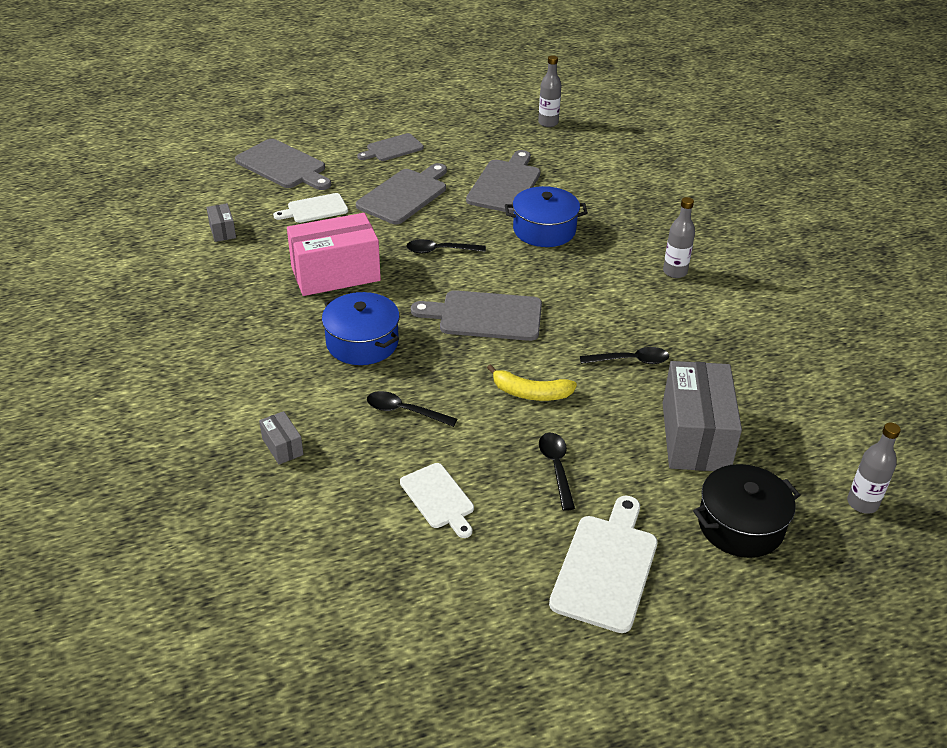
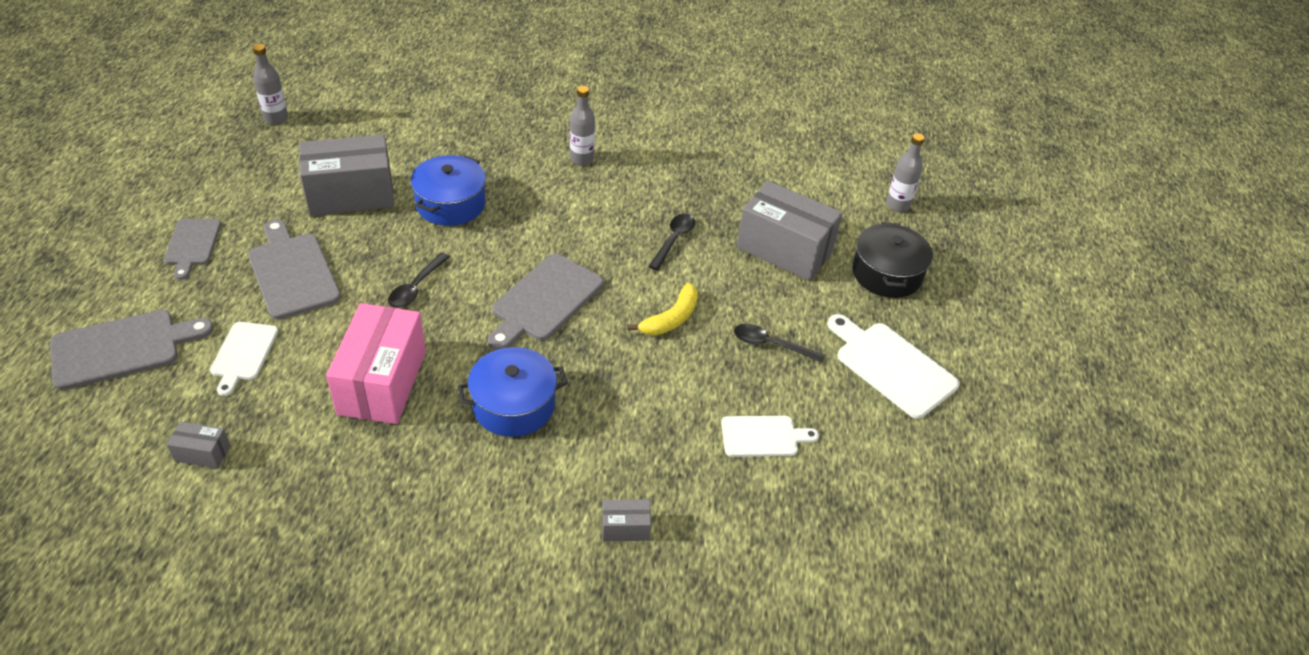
camera: 65 degrees left, 5 degrees up
(404, 411) = (637, 414): black spoon -> none
(505, 184) = (351, 194): grey cutting board -> grey box

